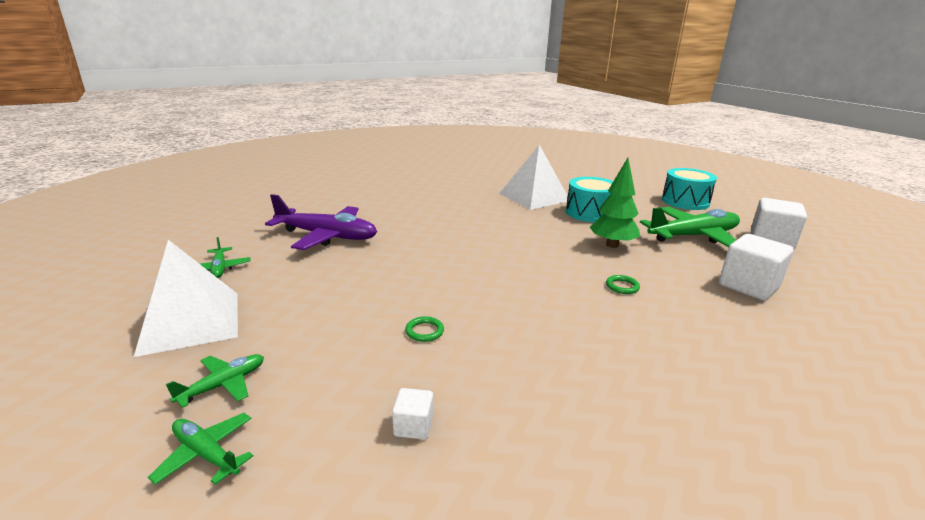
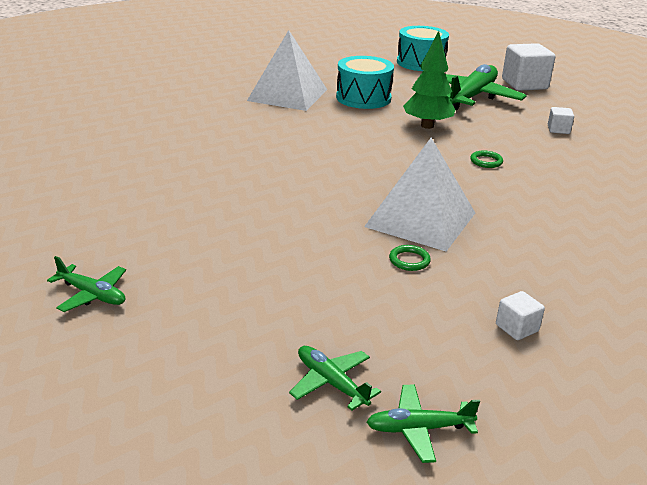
camera: 40 degrees left, 5 degrees up
(190, 322) = (182, 356): white pyramid -> white pyramid (421, 219)
(223, 385) = (331, 383): green plane -> green plane turned 45 degrees counterclockwise
(327, 236) = (148, 211): purple plane -> none
(748, 286) = (558, 130): white cube -> white cube, size x0.49

